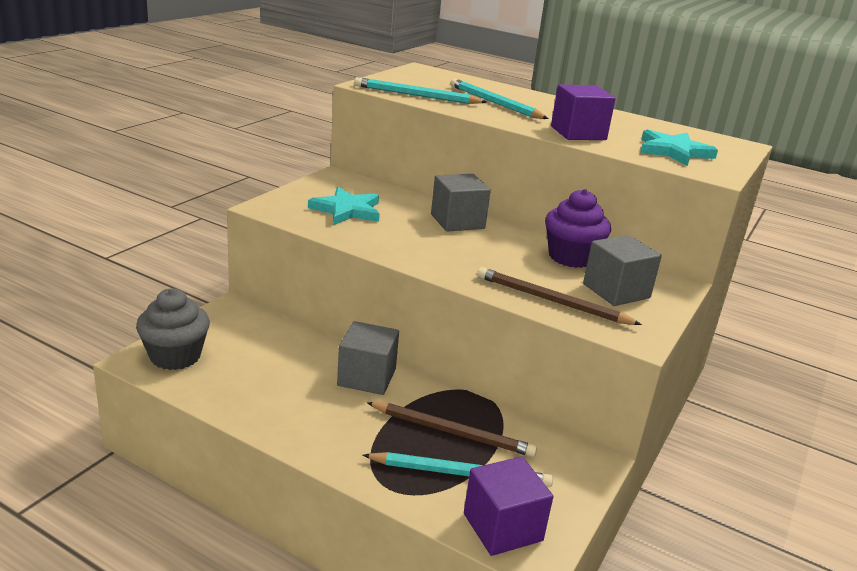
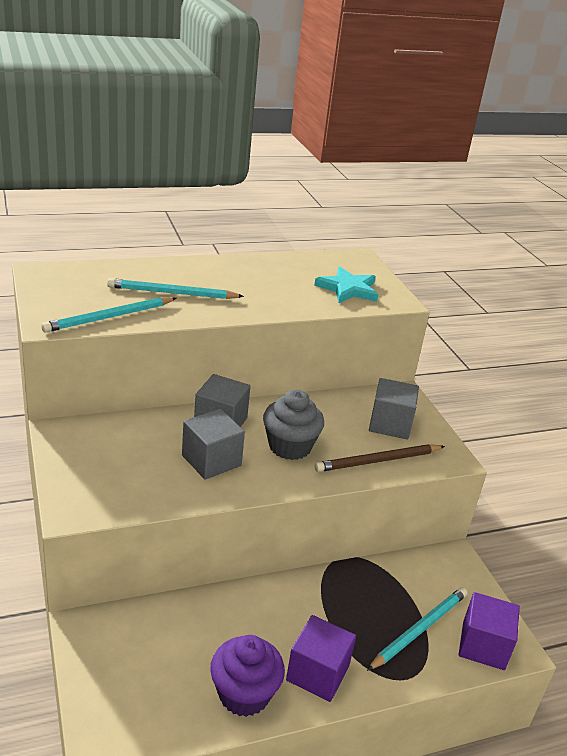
camera: 50 degrees left, 5 degrees up
(175, 356) = (122, 713): grey cupcake -> grey cupcake (290, 446)
(347, 210) = (135, 467): turquoise star -> none
(366, 377) = (270, 605): grey cube -> grey cube (211, 460)
(452, 432) = (374, 602): brown pencil -> none
(571, 257) = (328, 409): purple cupcake -> purple cupcake (244, 694)
(578, 133) = (277, 301): purple cube -> purple cube (317, 673)

